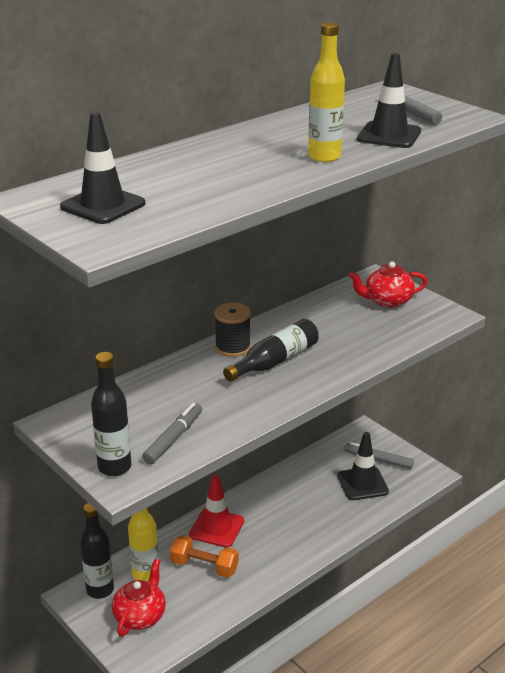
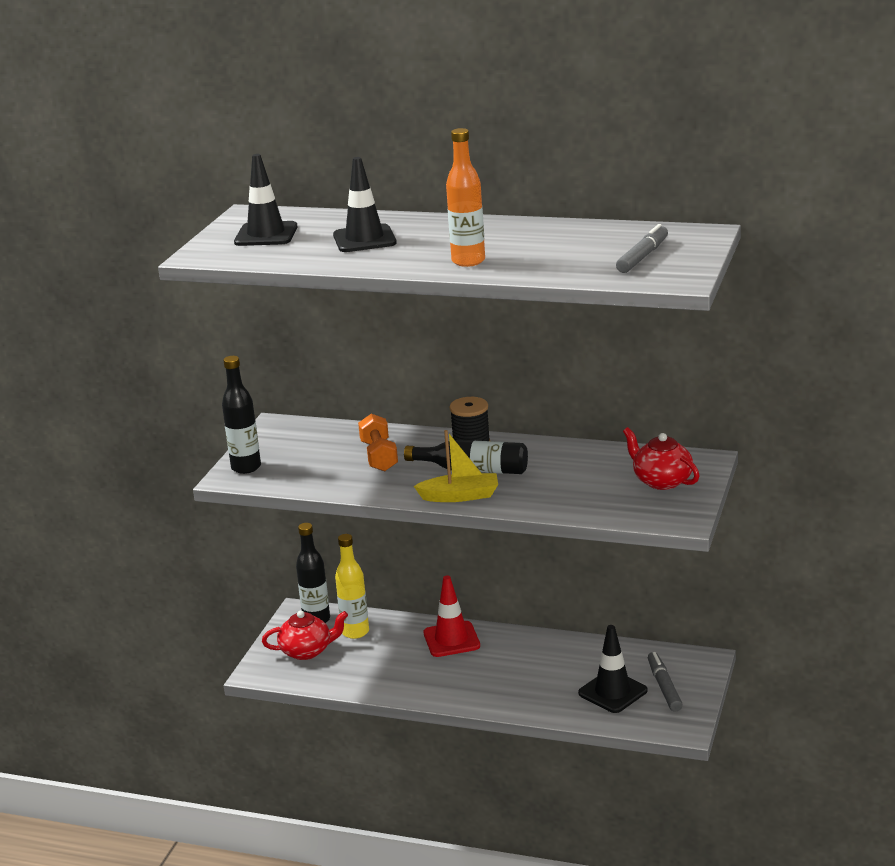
camera: 60 degrees right, 5 degrees down
(173, 439) = (306, 473): grey marker -> none
(204, 566) = (396, 655): orange dumbbell -> orange dumbbell (379, 456)
(312, 382) = (460, 496): none -> yellow boat
(324, 157) = (468, 261): yellow bottle -> orange bottle
(389, 135) = (562, 266): black traffic cone -> black traffic cone (364, 239)

